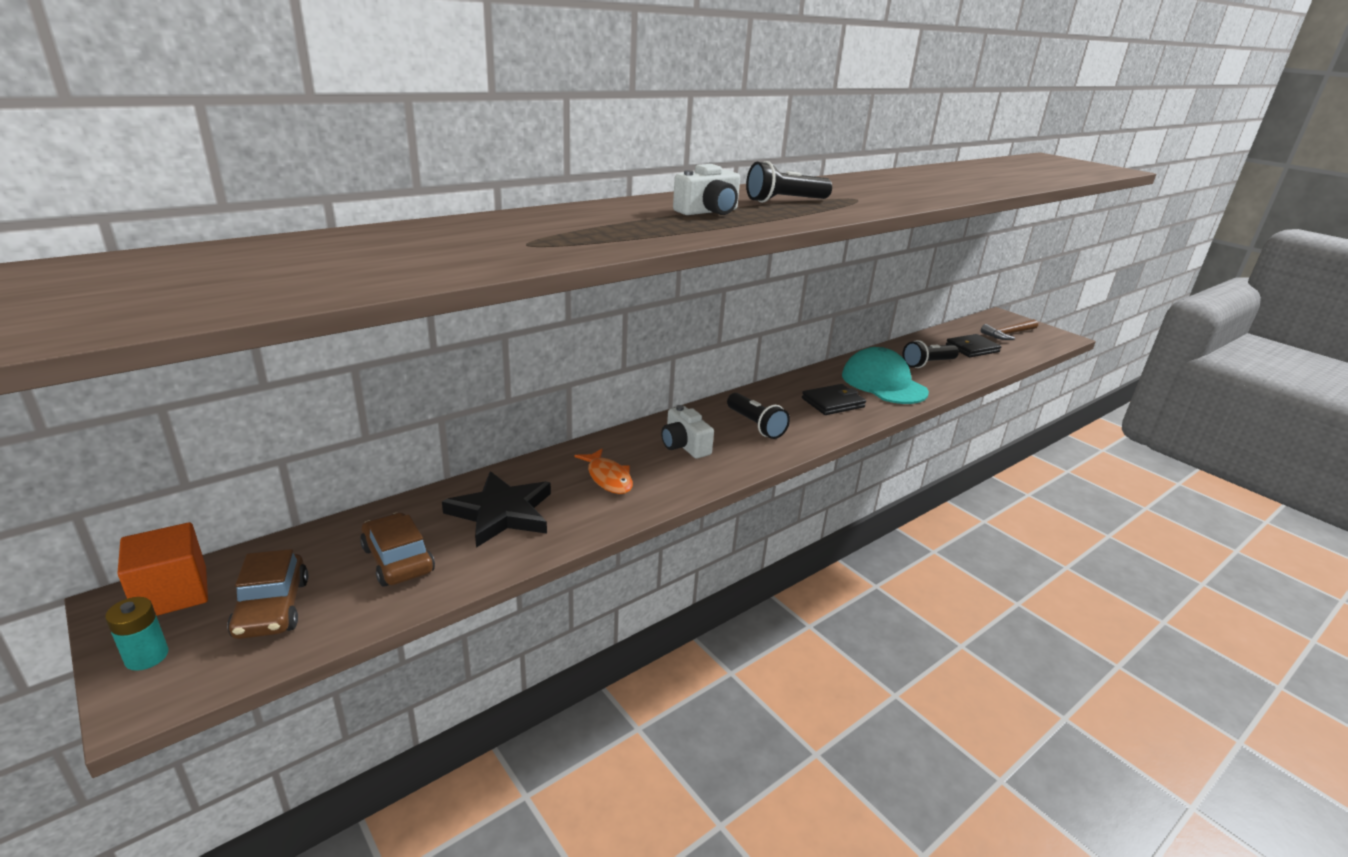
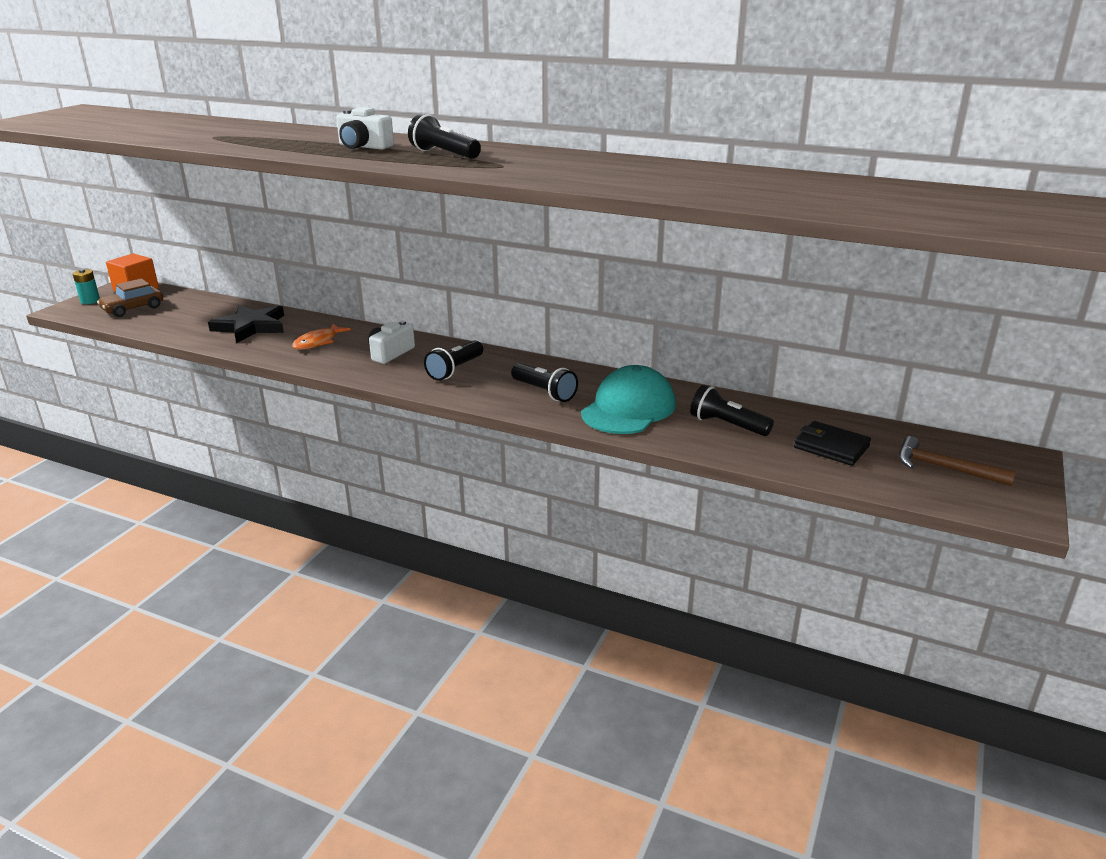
camera: 65 degrees right, 0 degrees up
(398, 560) = (187, 318): brown car -> none
(833, 403) = (544, 392): black wallet -> black flashlight

